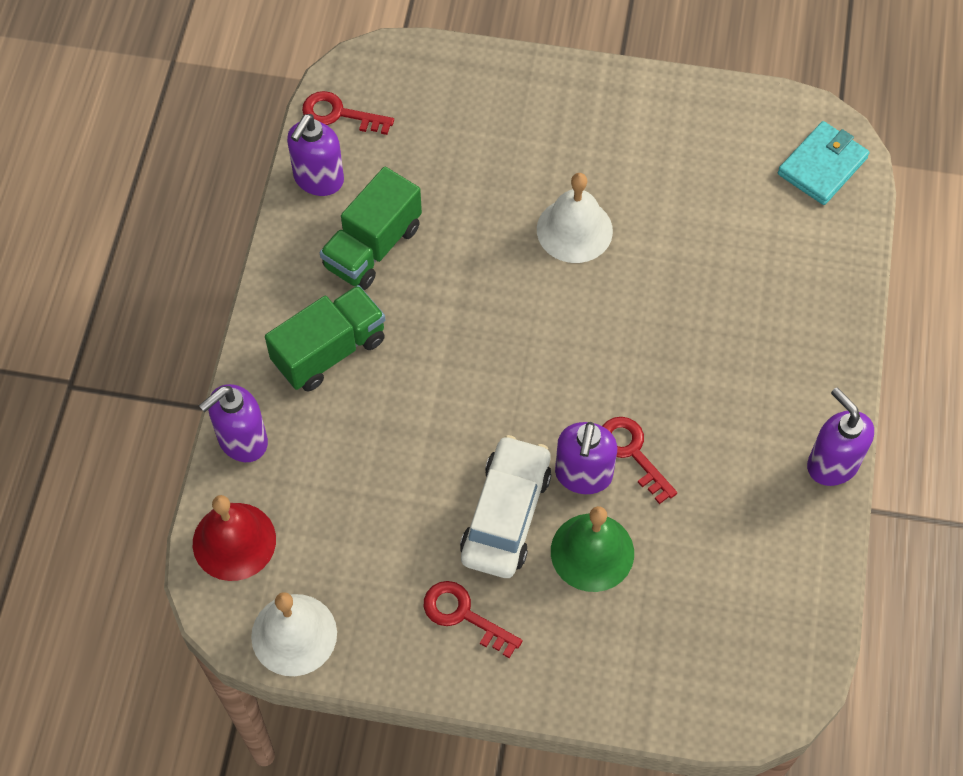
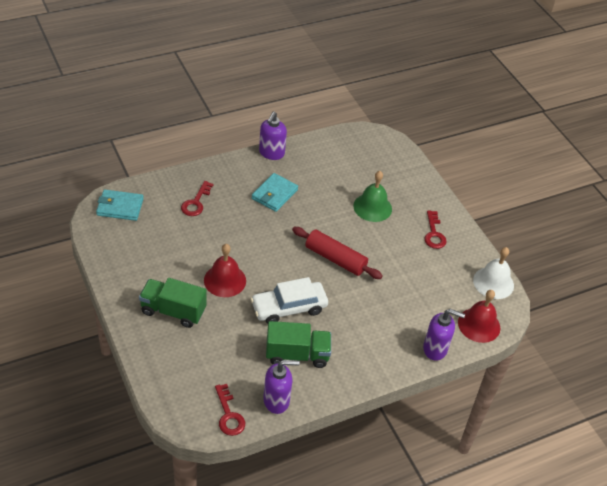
camera: 130 degrees left, 15 degrees down
(329, 351) = (365, 341): green truck -> green truck (173, 311)
(506, 514) = (382, 240): white car -> white car (289, 308)
(514, 412) = (335, 259): none -> red rolling pin
(574, 230) = (225, 280): white bell -> red bell
(583, 475) = (343, 224): purple soap dispenser -> none
(632, 453) = (319, 213): red key -> red key (196, 202)
(721, 407) = (274, 194): none -> turquoise wallet

